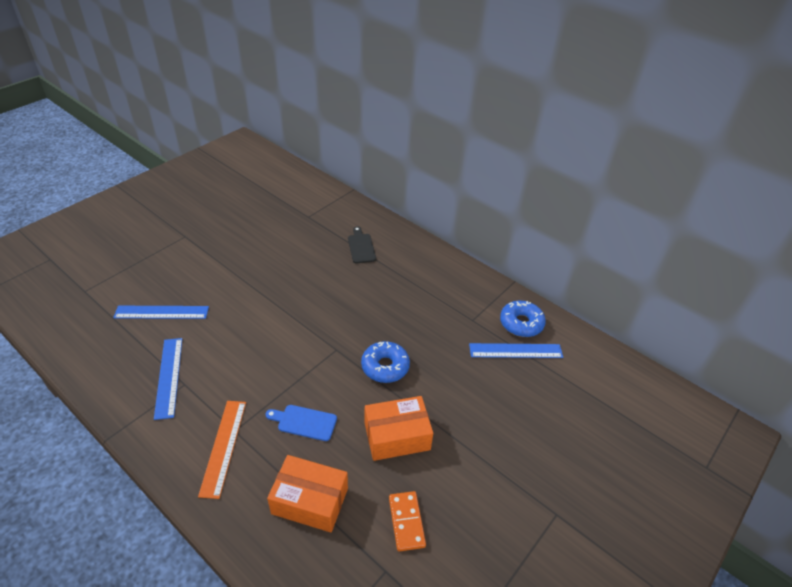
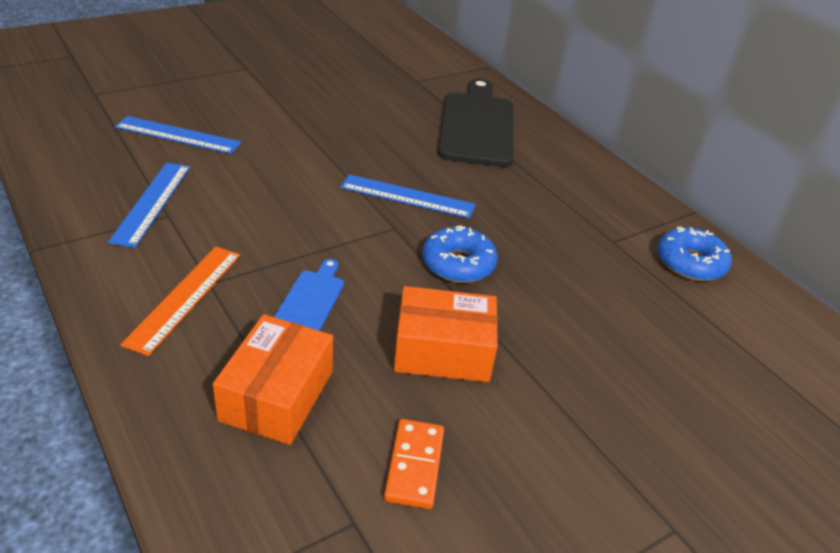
camera: 15 degrees right, 5 degrees down
(304, 422) = (311, 299): blue cutting board -> blue cutting board turned 75 degrees clockwise
(310, 501) = (276, 395): orange box -> orange box turned 75 degrees clockwise
(361, 247) = (477, 126): black cutting board -> black cutting board, size x2.11
(515, 351) = (670, 294): blue ruler -> blue ruler (407, 196)

